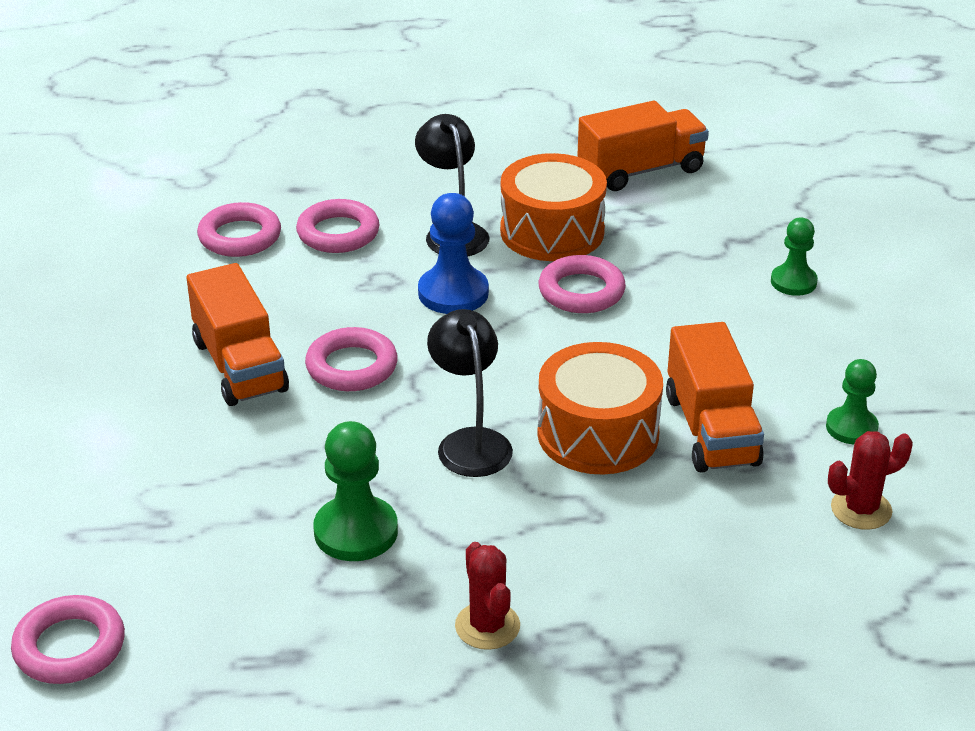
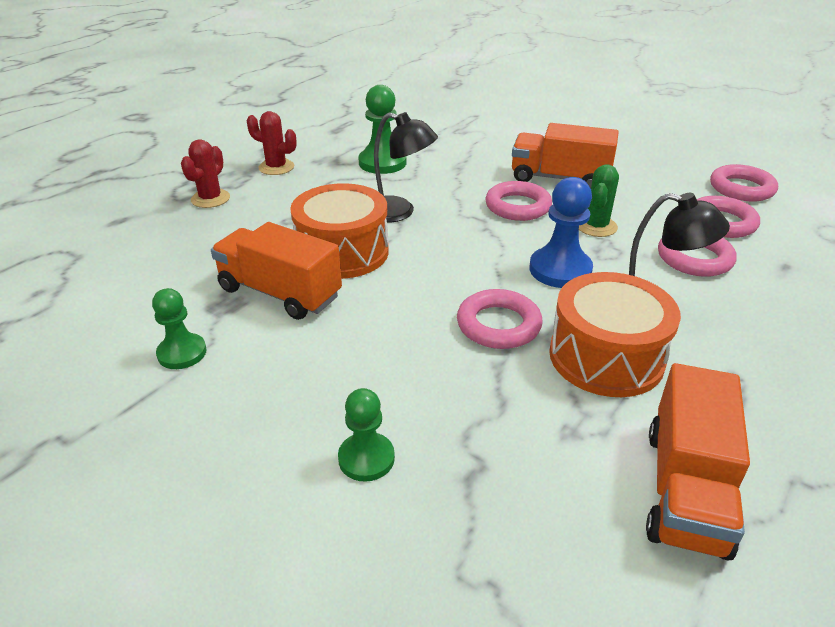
camera: 130 degrees right, 0 degrees up
(70, 647) = (410, 101): pink ring -> pink ring (741, 188)
(338, 302) = (596, 226): none -> green cactus
(861, 509) = (130, 305): red cactus -> red cactus (210, 199)

